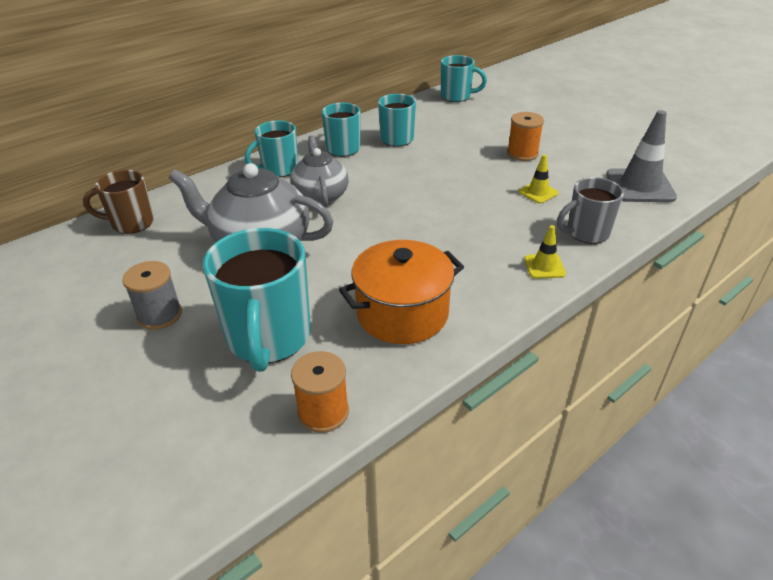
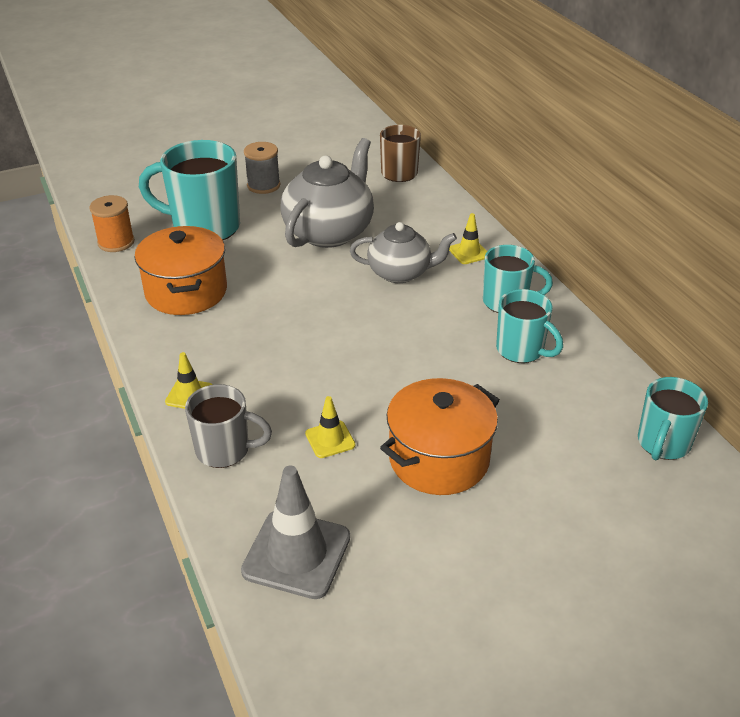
camera: 105 degrees right, 0 degrees up
(279, 169) = (469, 252): turquoise mug -> yellow traffic cone
(522, 153) = (439, 459): orange spool -> orange pot
(586, 233) = (224, 450): grey mug -> grey mug turned 105 degrees clockwise

